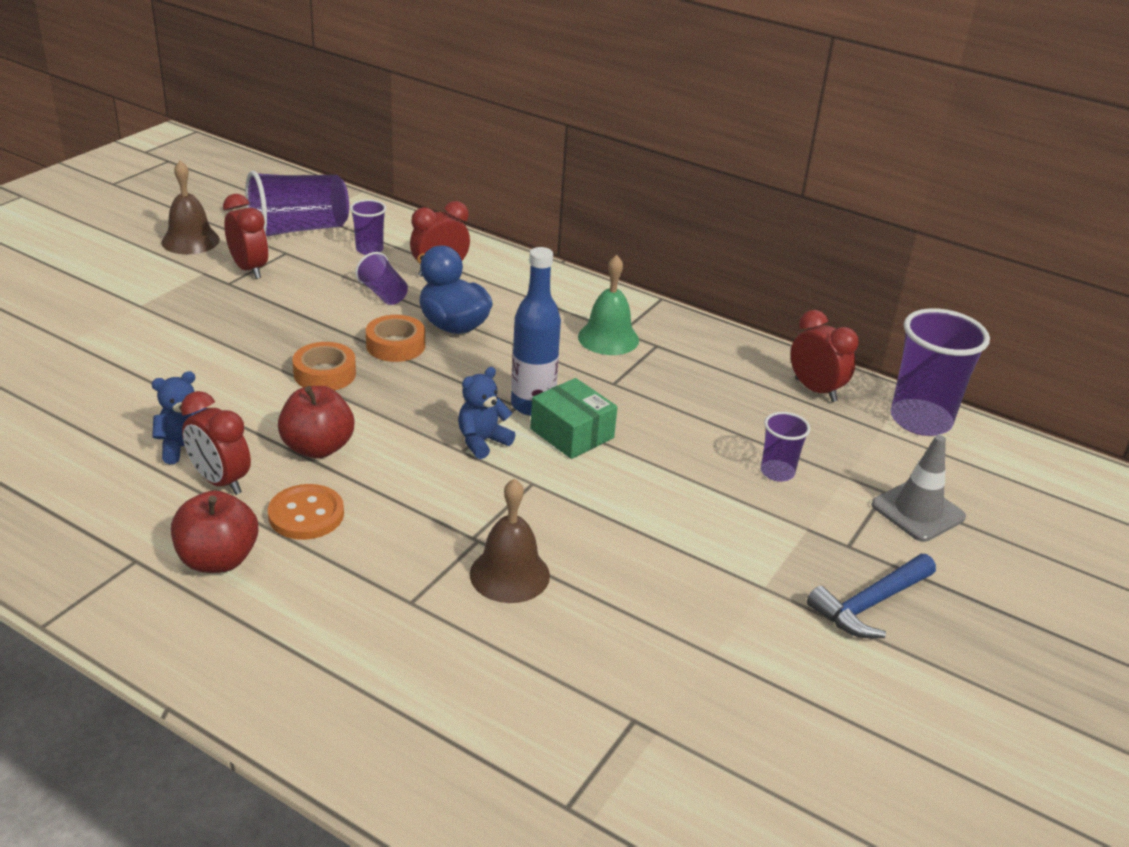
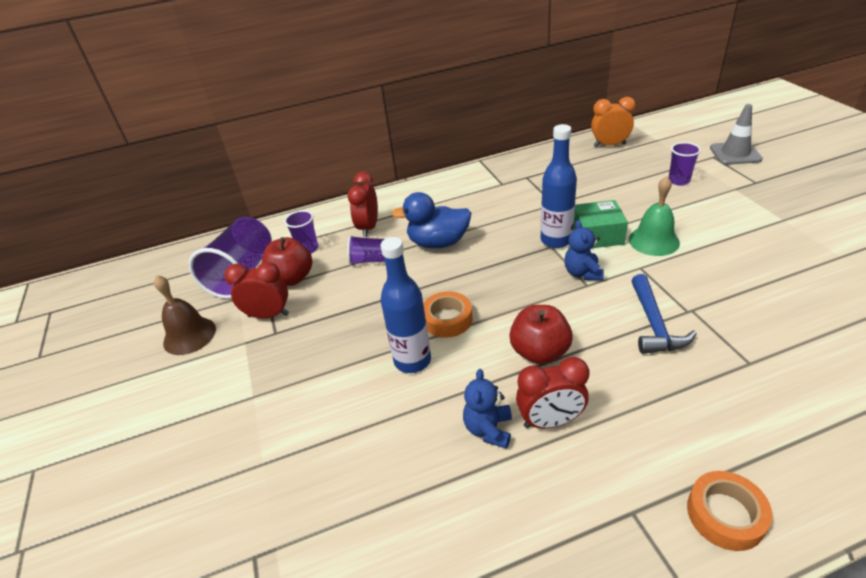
camera: 45 degrees left, 5 degrees up
(218, 559) = (656, 455): red apple -> red apple (292, 278)
(246, 373) = (412, 361): none -> blue bottle
(306, 514) = (621, 384): orange button -> none
(395, 345) = (440, 274): orange tape -> orange tape (725, 515)
(509, 574) = (736, 308): brown bell -> none
(608, 338) = (505, 190): green bell -> green bell (654, 241)
(815, 390) = (609, 145): red clock -> orange clock
(870, 604) = (810, 193): blue hammer -> blue hammer (654, 324)
(920, 420) = (656, 127): purple cup -> none

